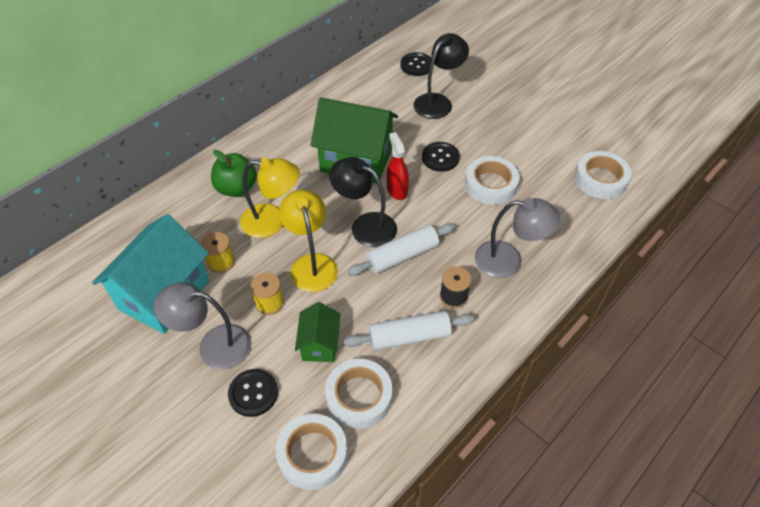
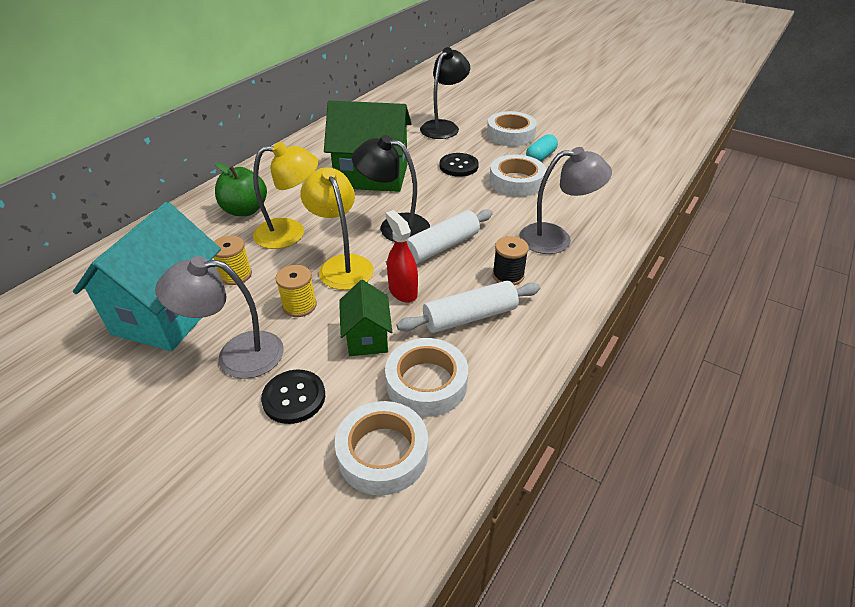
camera: 10 degrees left, 10 degrees down
(397, 190) = (421, 195): red spray bottle -> red spray bottle (403, 291)
(416, 65) = (415, 103): black button -> none
(523, 155) = (540, 157): none -> turquoise capsule
(600, 179) = (622, 167): white tape -> white tape (510, 134)

